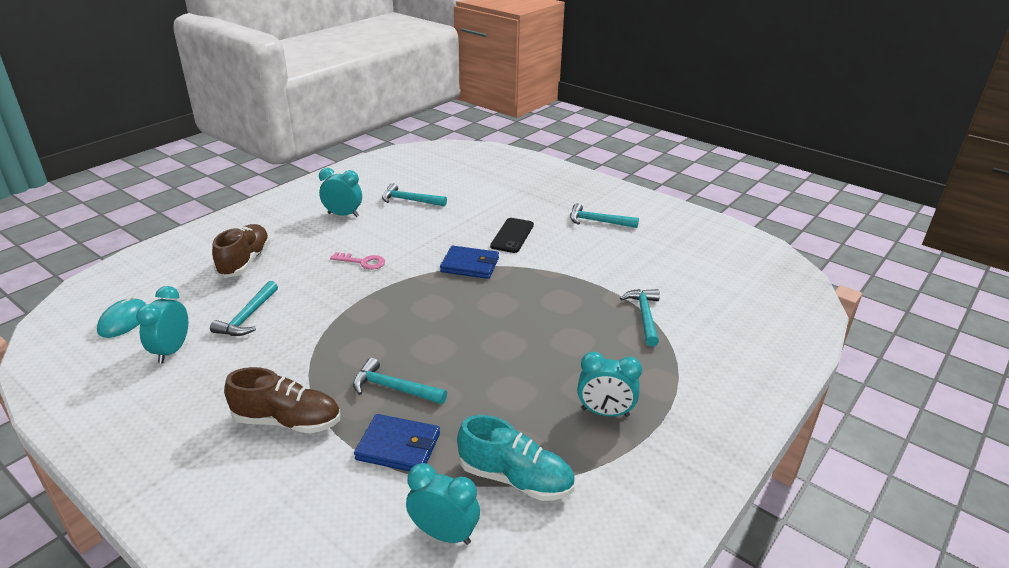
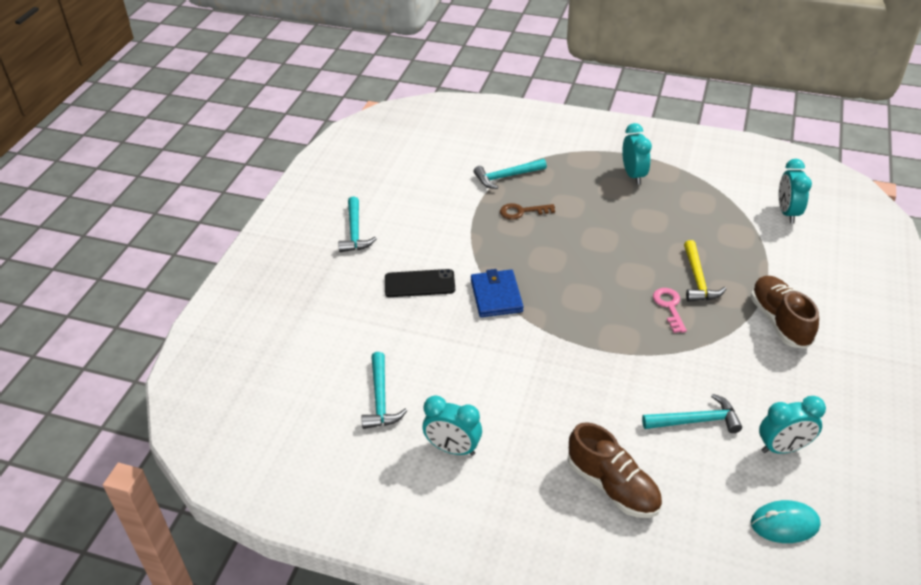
camera: 110 degrees left, 10 degrees up
(245, 261) = (613, 486): brown shoe -> brown shoe turned 120 degrees counterclockwise
(343, 215) = (453, 448): turquoise clock -> turquoise clock turned 60 degrees counterclockwise
(362, 262) = (544, 379): pink key -> pink key (669, 307)
(394, 388) = (698, 279): turquoise hammer -> yellow hammer
(398, 447) = (747, 255): blue wallet -> none
(515, 478) = (723, 197): turquoise shoe -> none
(578, 309) = (522, 212): none -> brown key

